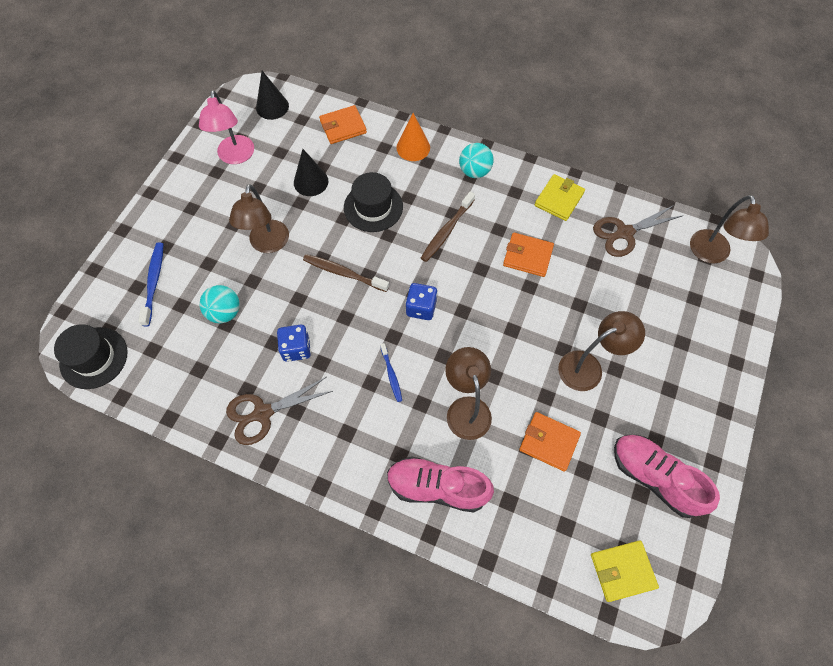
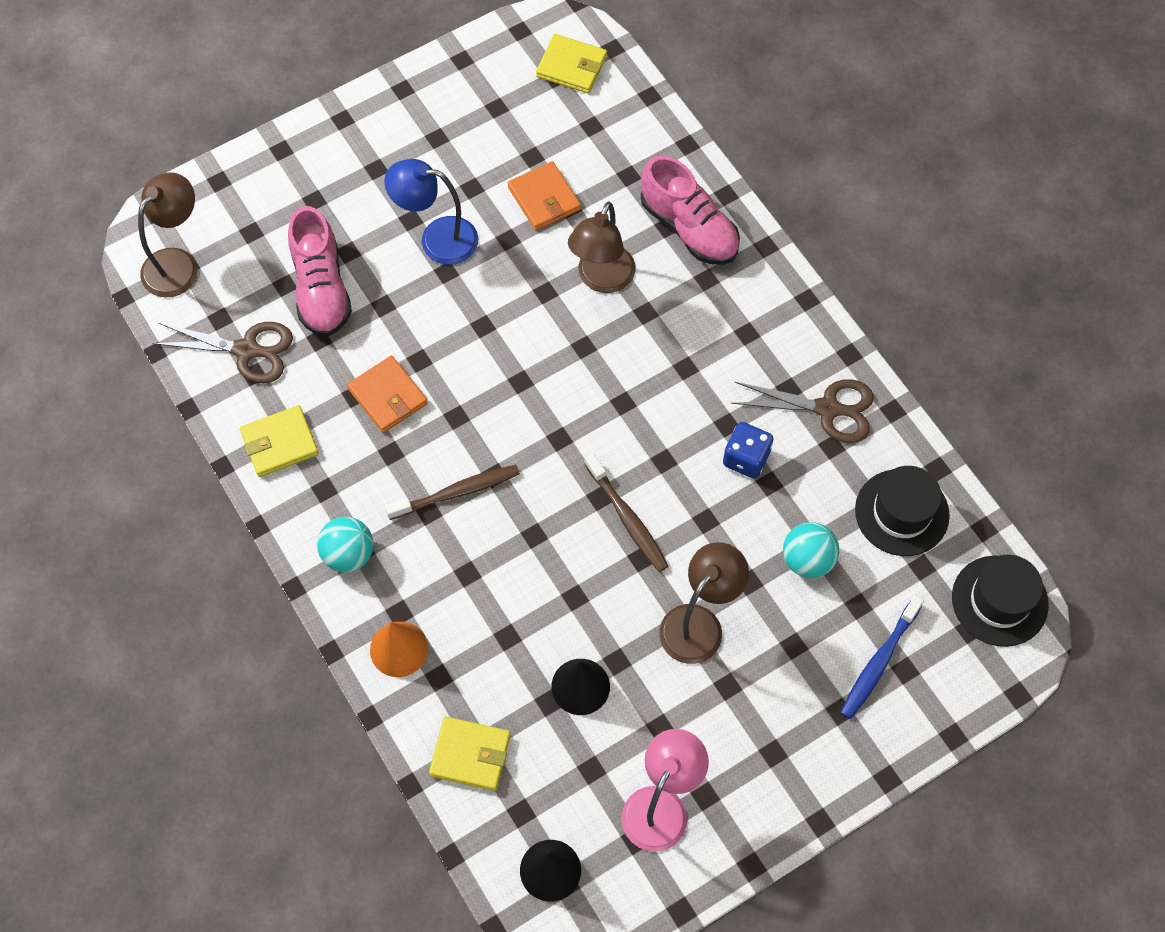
camera: 145 degrees left, 0 degrees up
(343, 127) = (470, 755): orange wallet -> yellow wallet
(373, 207) = (524, 589): black hat -> black hat (901, 512)
(391, 375) = (656, 361): blue toothbrush -> none
(421, 308) = (566, 415): blue dice -> none
(588, 367) = (437, 239): brown lamp -> blue lamp
(654, 477) = (471, 111): pink shoe -> pink shoe (321, 288)

